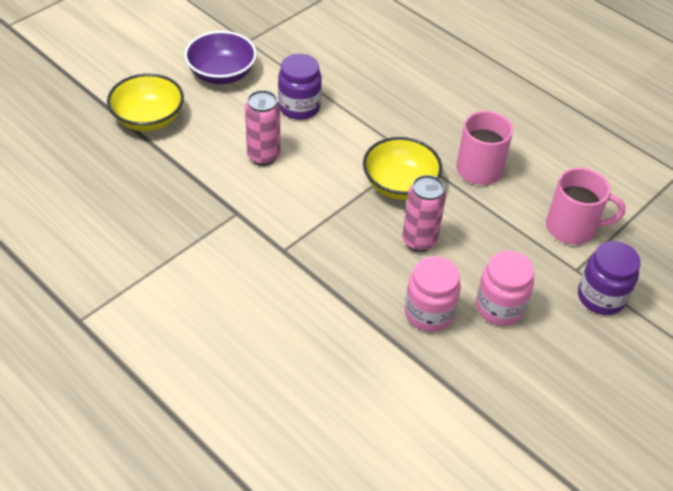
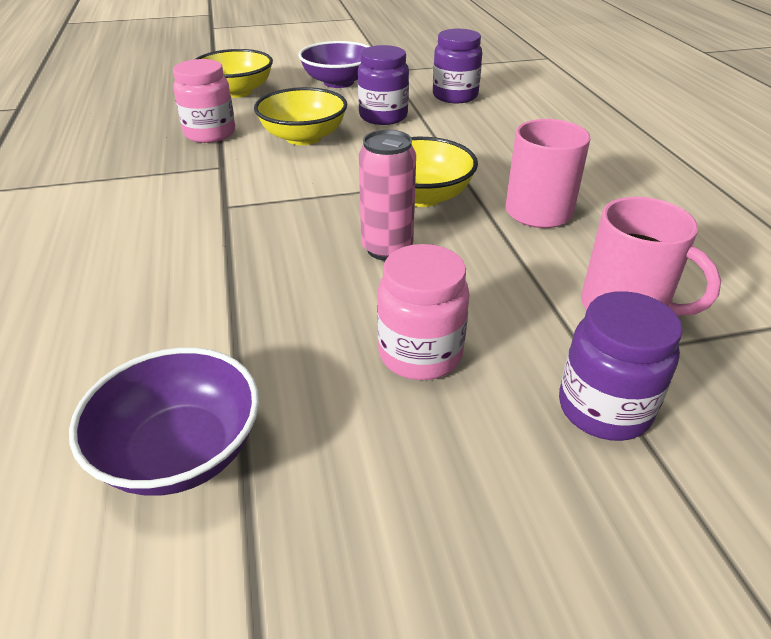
camera: 35 degrees right, 10 degrees down
(263, 156) = (303, 137): pink can -> yellow bowl
(330, 60) = (455, 96): none -> purple jar
(429, 313) = (314, 321): pink jar -> pink jar (210, 133)
(442, 418) = (180, 452): none -> purple bowl

